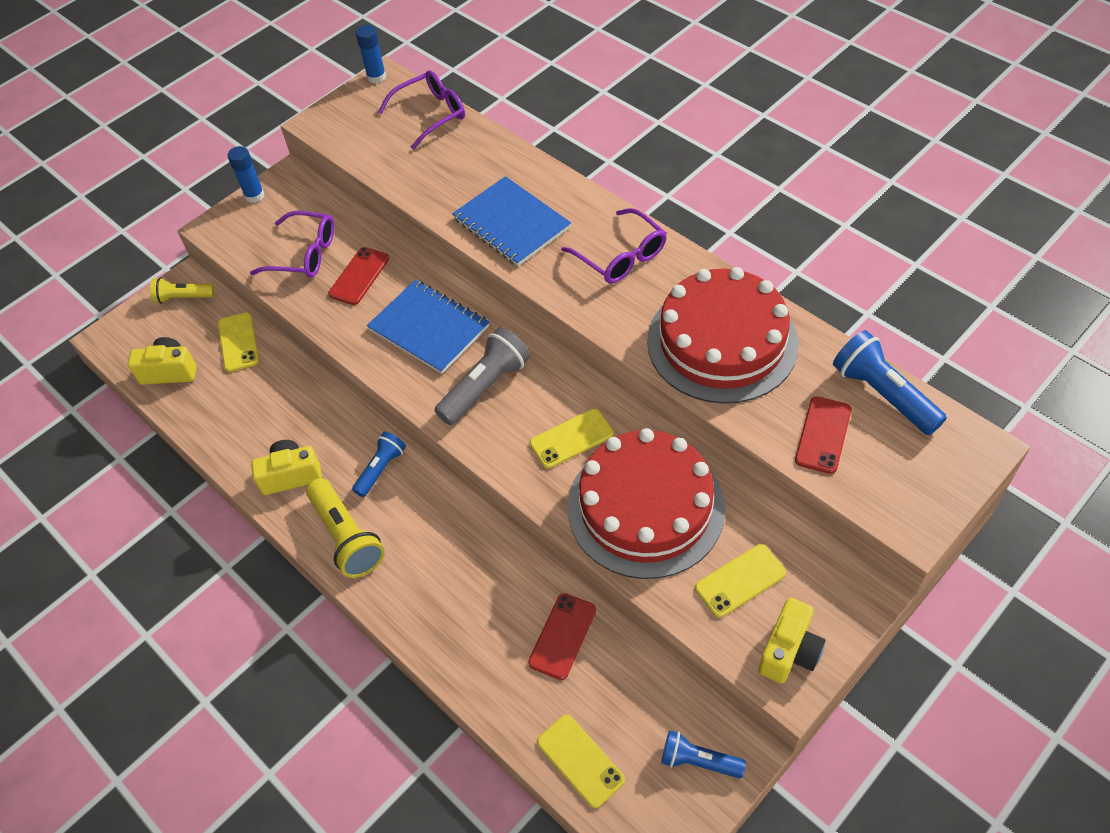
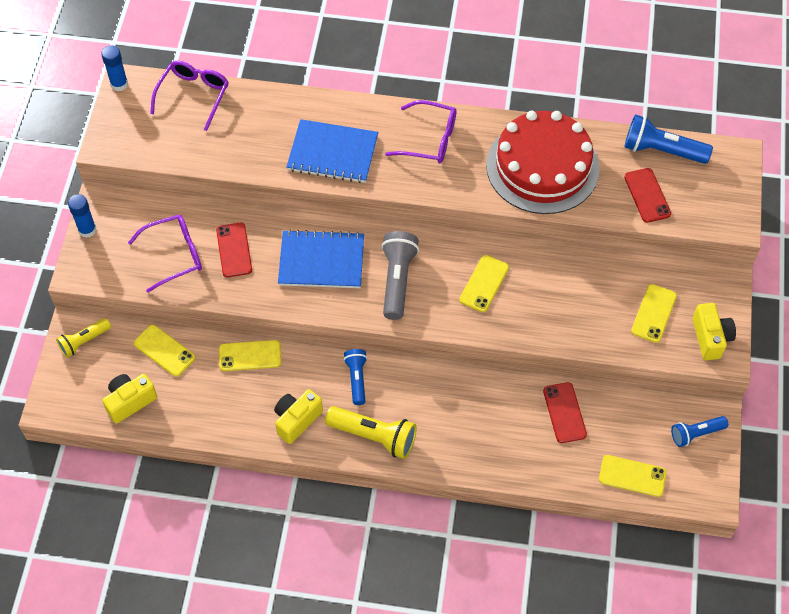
camera: 40 degrees left, 5 degrees up
(305, 389) = (250, 356): none -> yellow phone
(645, 507) = (565, 301): red cake -> none

